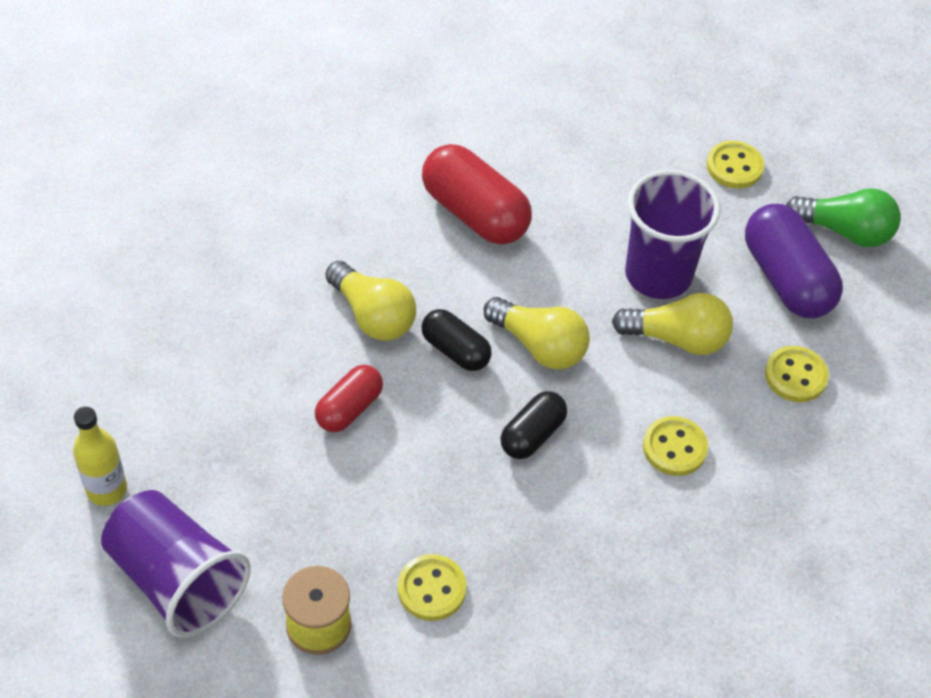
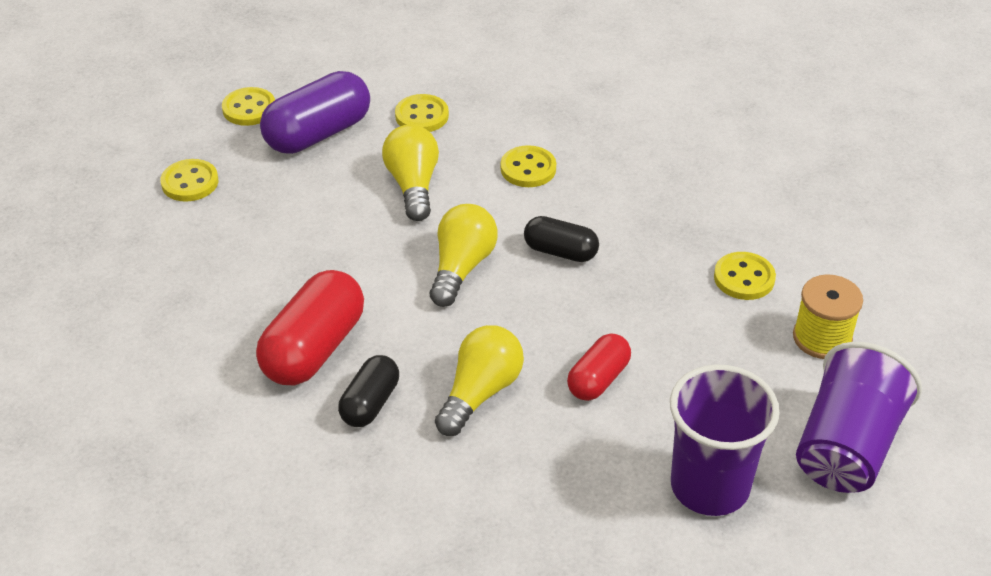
camera: 105 degrees left, 10 degrees down
(106, 489) = (793, 538): yellow bottle -> none
(349, 408) = (598, 379): red capsule -> red capsule turned 75 degrees counterclockwise
(455, 350) = (494, 322): black capsule -> black capsule (370, 403)
(658, 274) = (344, 208): purple cup -> purple cup (709, 486)
(844, 231) = (249, 109): green light bulb -> yellow button

